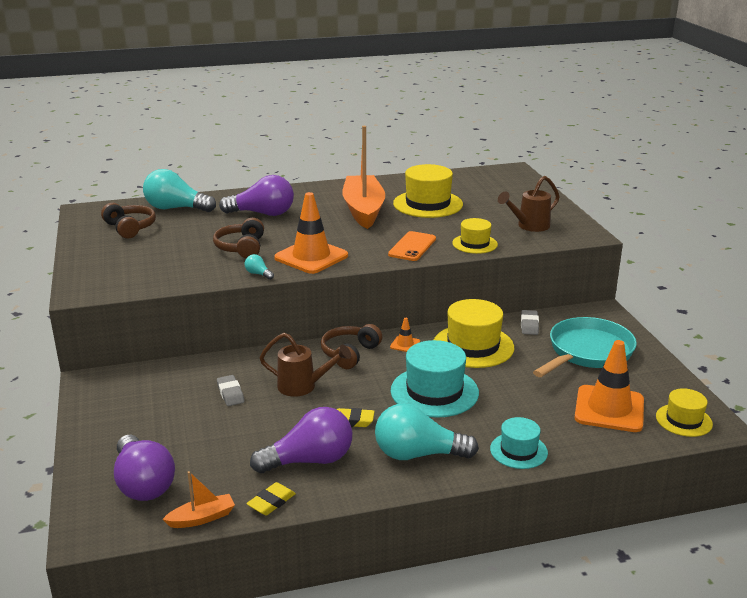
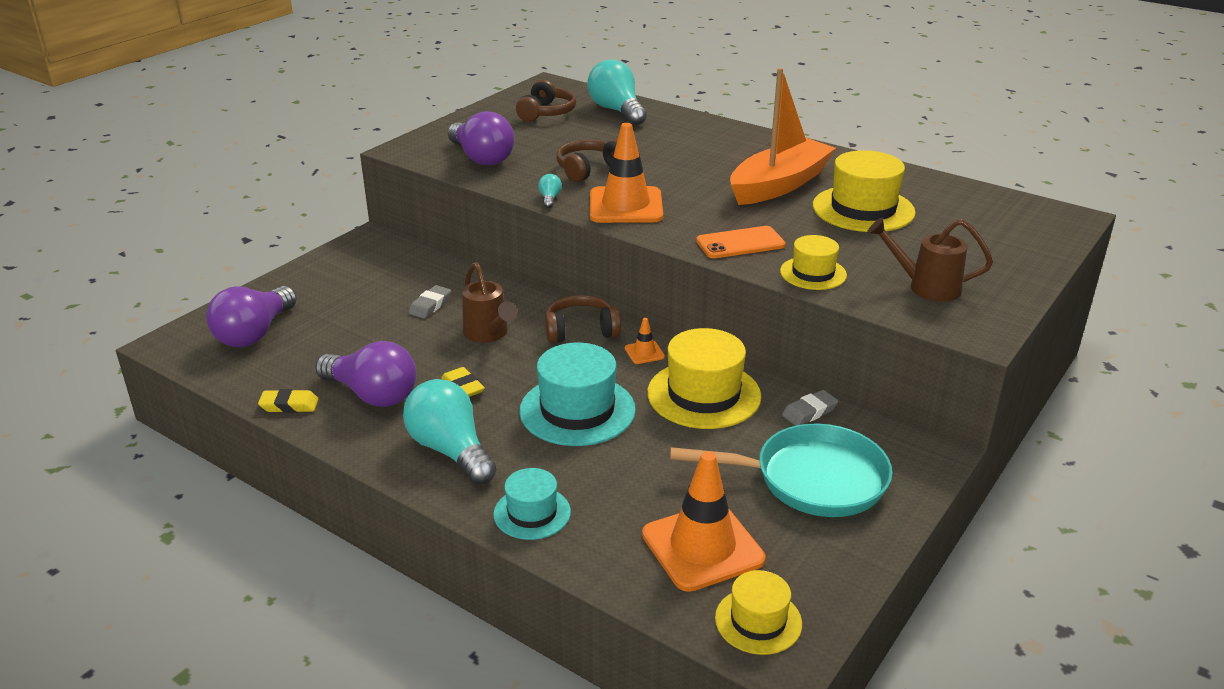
camera: 50 degrees right, 5 degrees up
(202, 518) = (235, 383): orange boat -> none
(263, 214) = (677, 147): purple light bulb -> purple light bulb (481, 158)

